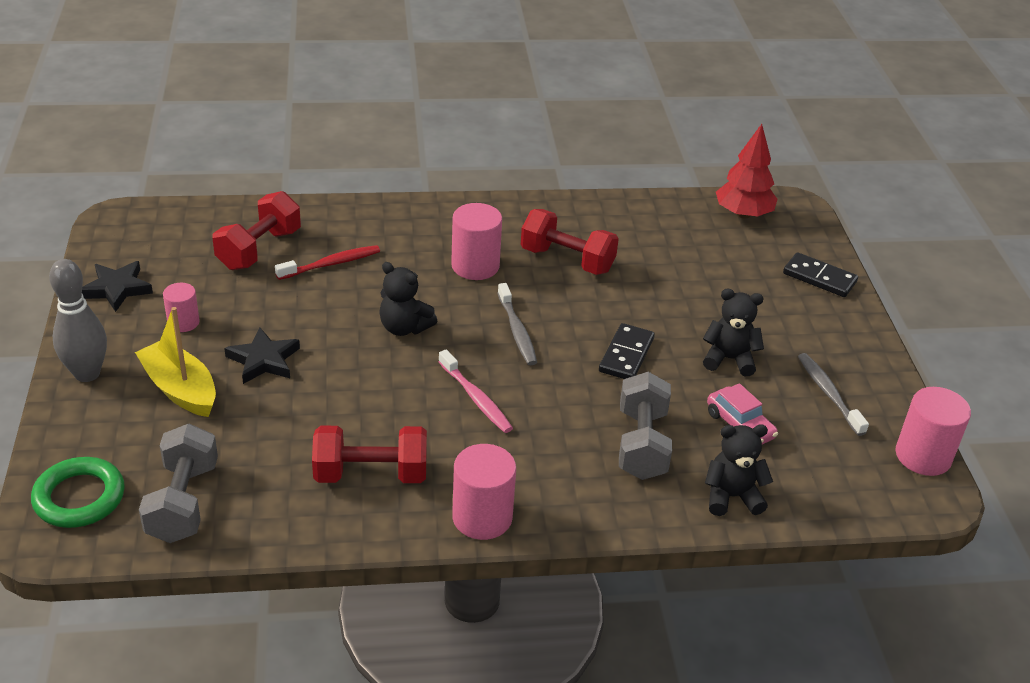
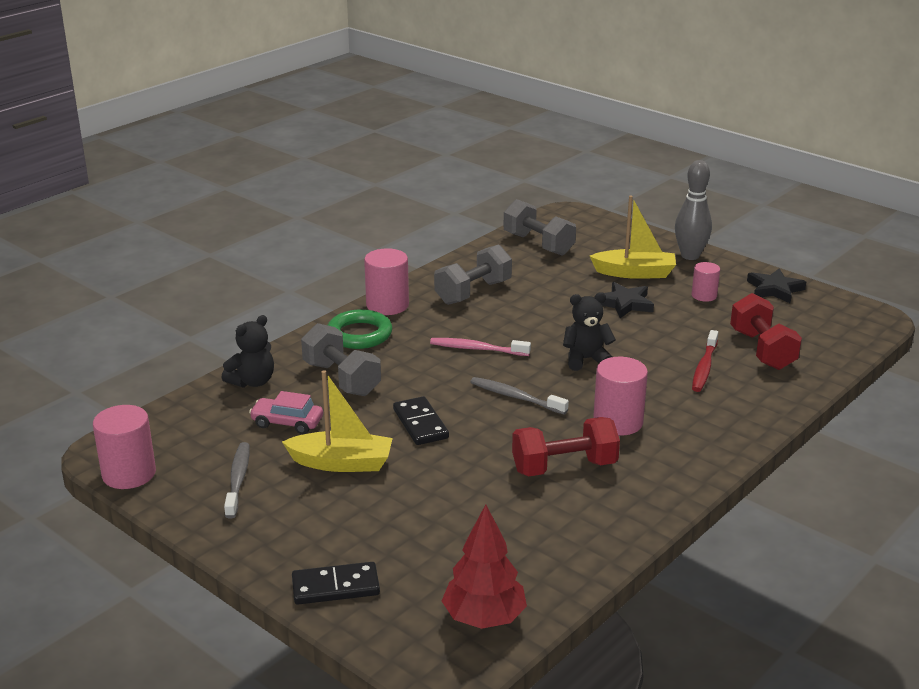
camera: 140 degrees right, 10 degrees down
(79, 497) = (584, 225): green ring -> green ring (359, 334)
(371, 474) = (473, 292): red dumbbell -> grey dumbbell
(729, 359) = (342, 463): black teddy bear -> yellow boat
(829, 394) = (238, 480): grey toothbrush -> grey toothbrush turned 120 degrees counterclockwise

